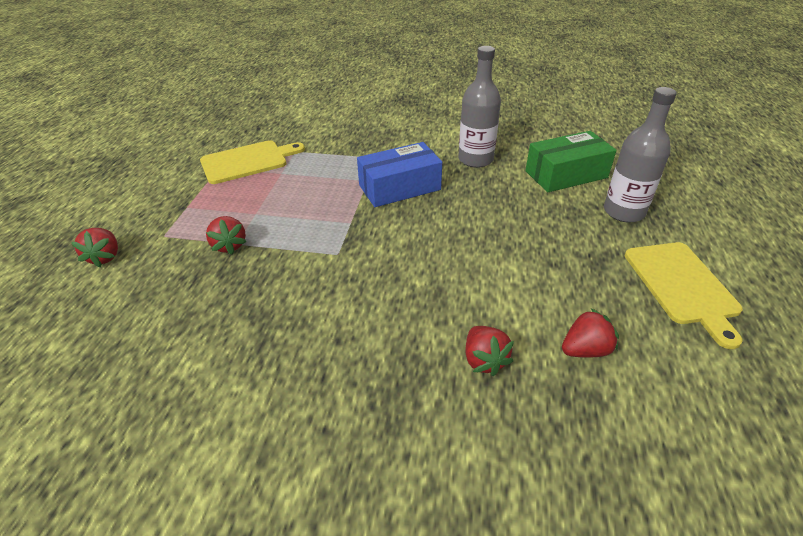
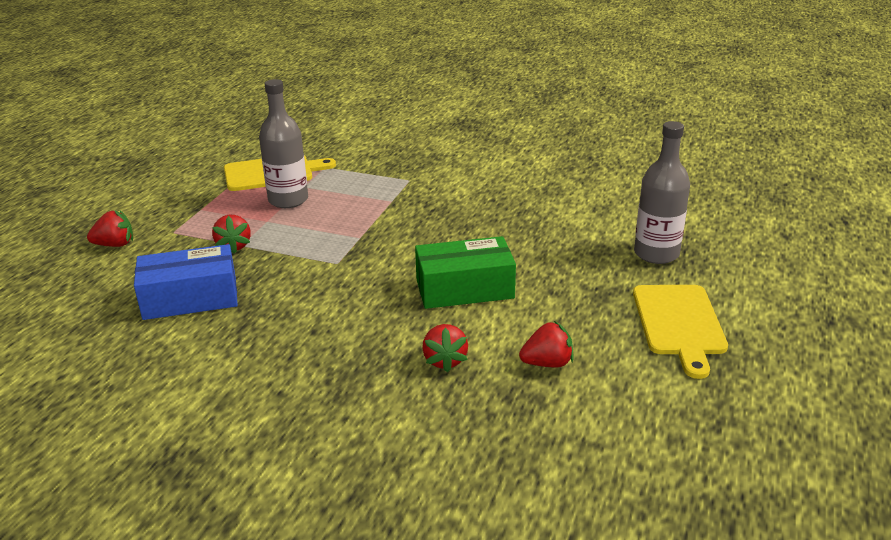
camera: 10 degrees right, 10 degrees down
(105, 257) = (115, 245): red strawberry -> red strawberry turned 105 degrees counterclockwise
(399, 187) = (423, 210): blue box -> blue box (190, 298)
(475, 159) = (517, 190): grey bottle -> grey bottle (288, 200)
(566, 174) = (611, 213): green box -> green box (464, 289)

